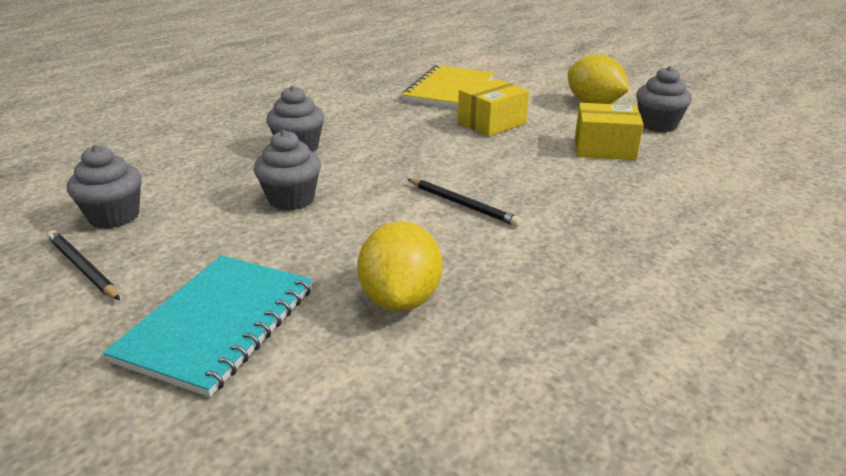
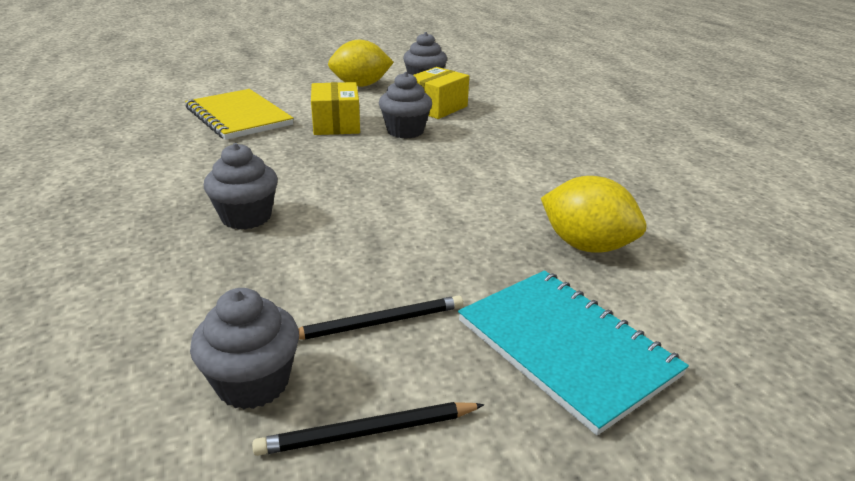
camera: 60 degrees left, 0 degrees up
(291, 199) = (360, 250): grey cupcake -> grey cupcake (405, 131)
(462, 204) = (464, 179): black pencil -> black pencil (377, 322)

